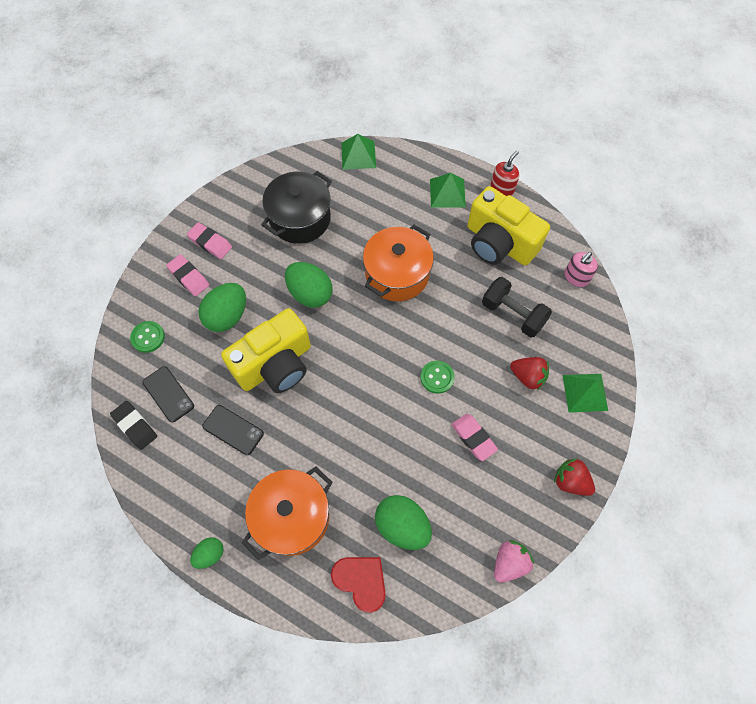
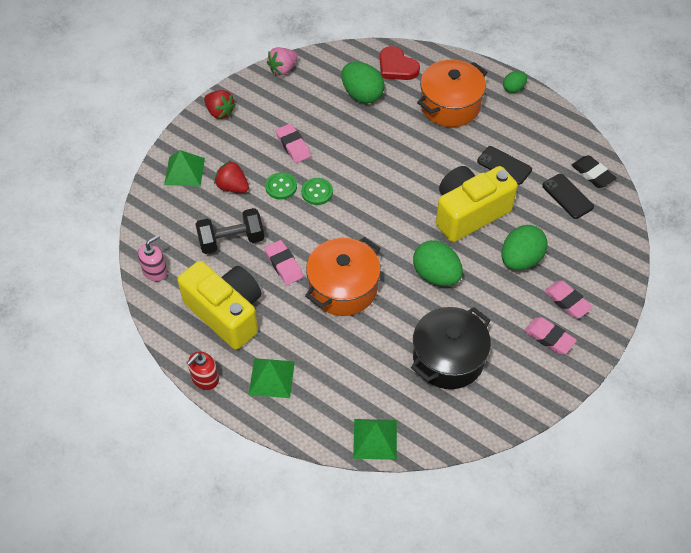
camera: 175 degrees left, 10 degrees down
(148, 337) = (598, 246): green button -> green button (281, 187)
(456, 293) = (284, 265): none -> pink eraser
(513, 314) = (231, 240): black dumbbell -> black dumbbell turned 60 degrees counterclockwise

